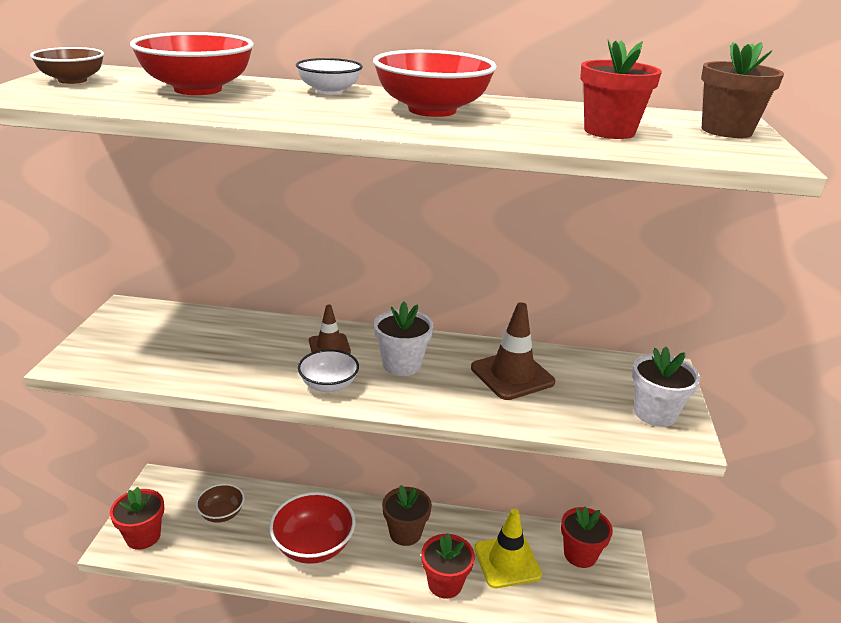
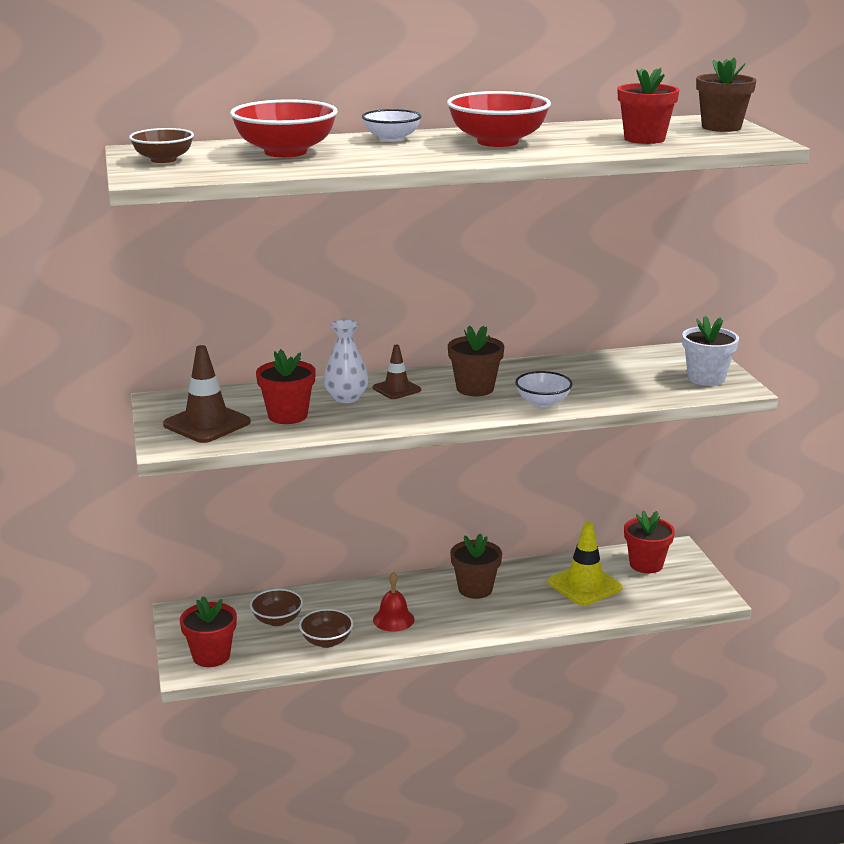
camera: 20 degrees left, 5 degrees down
(242, 552) = (326, 641): none -> brown bowl
(275, 345) = (346, 398): none -> white vase
(313, 545) = (393, 619): red bowl -> red bell
(329, 385) = (427, 413): white bowl -> white bowl (543, 402)
(402, 365) = (475, 388): white flower pot -> brown flower pot
(445, 583) = (539, 613): red flower pot -> red flower pot (287, 416)
(512, 375) = (574, 377): brown traffic cone -> brown traffic cone (207, 424)

